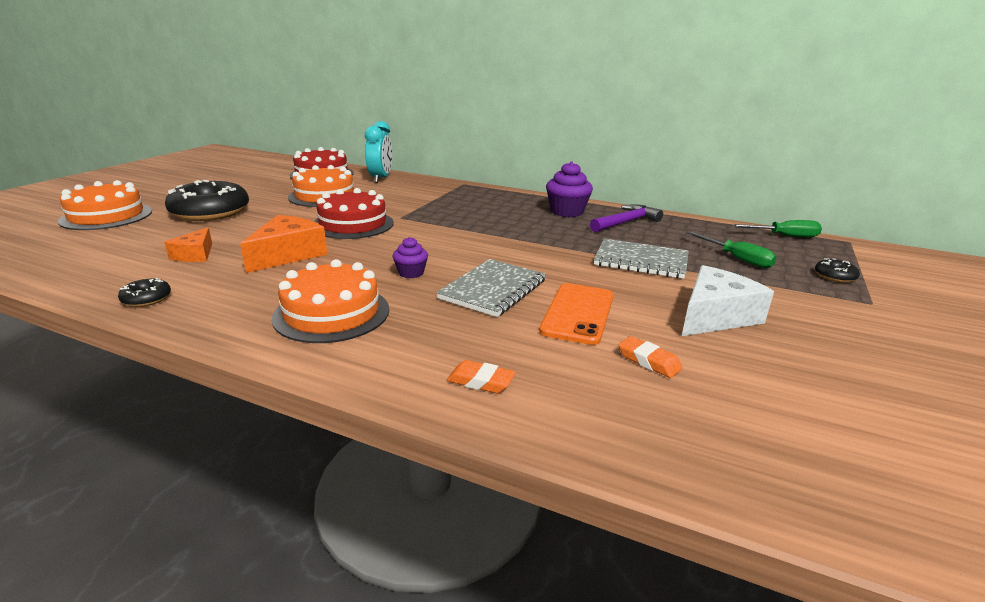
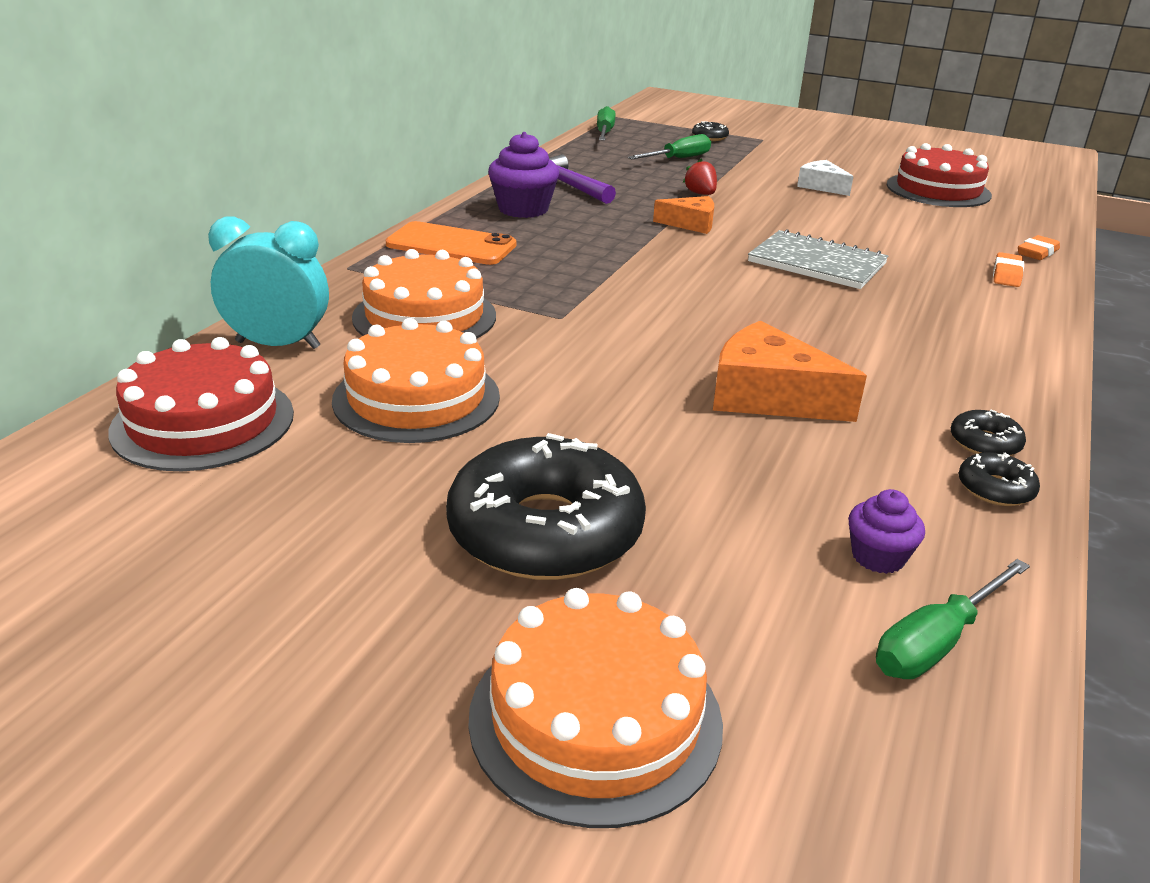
camera: 90 degrees left, 5 degrees up
(64, 265) = (936, 642): none -> green screwdriver
(193, 305) = (984, 443): none -> black donut
(195, 255) = (808, 487): orange cheese -> orange cheese (691, 224)
(331, 313) = (935, 345): orange cake -> orange cake (424, 316)
(353, 224) = (605, 354): red cake -> red cake (938, 190)
(411, 273) = (793, 305): purple cupcake -> purple cupcake (878, 557)
(578, 313) = (850, 231): orange phone -> orange phone (451, 245)
(641, 261) = (700, 194): grey notebook -> red strawberry
(648, 361) = (921, 217): orange eraser -> orange eraser (1037, 253)
(715, 316) = (821, 186): white cheese -> white cheese, size x0.60

